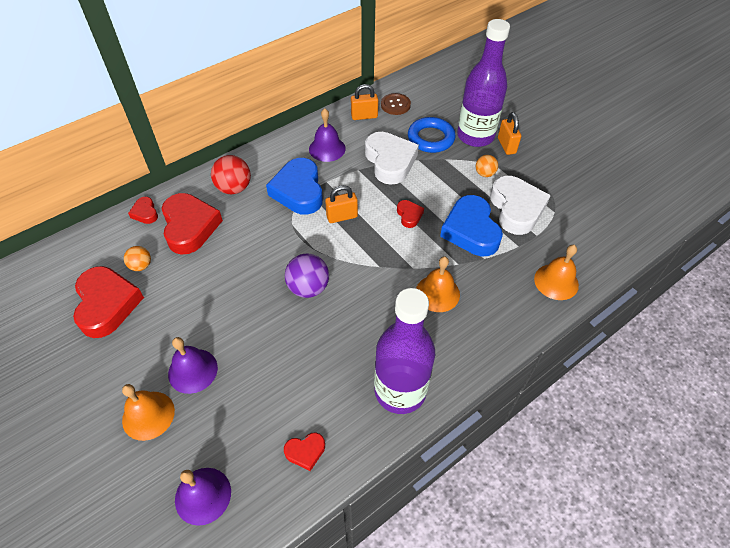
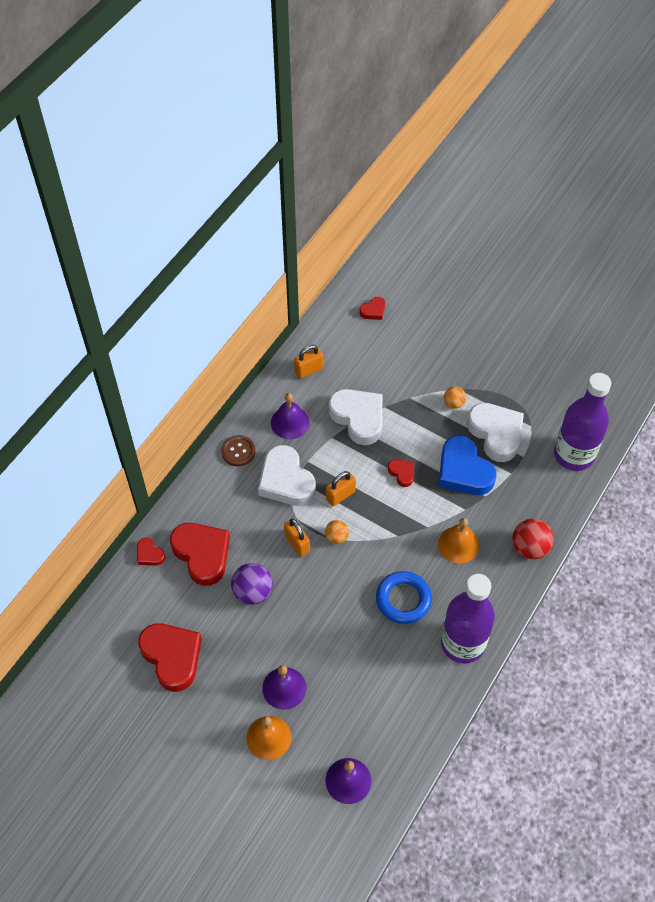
camera: 20 degrees left, 5 degrees up
(141, 266) = (180, 609): orange ball -> orange ball (336, 537)
(234, 188) = (221, 498): red ball -> red ball (529, 547)
(298, 191) = (286, 481): blue heart -> white heart
(305, 451) = (410, 719): red heart -> red heart (373, 311)
(308, 288) = (344, 578): purple ball -> purple ball (253, 592)
(395, 105) = (334, 345): brown button -> brown button (238, 451)
(431, 138) = (386, 377): blue ring -> blue ring (403, 599)
(475, 136) = (429, 360): purple bottle -> purple bottle (574, 454)
(506, 146) = (462, 363): orange padlock -> orange padlock (297, 543)
(556, 281) = (554, 498): orange bell -> none

